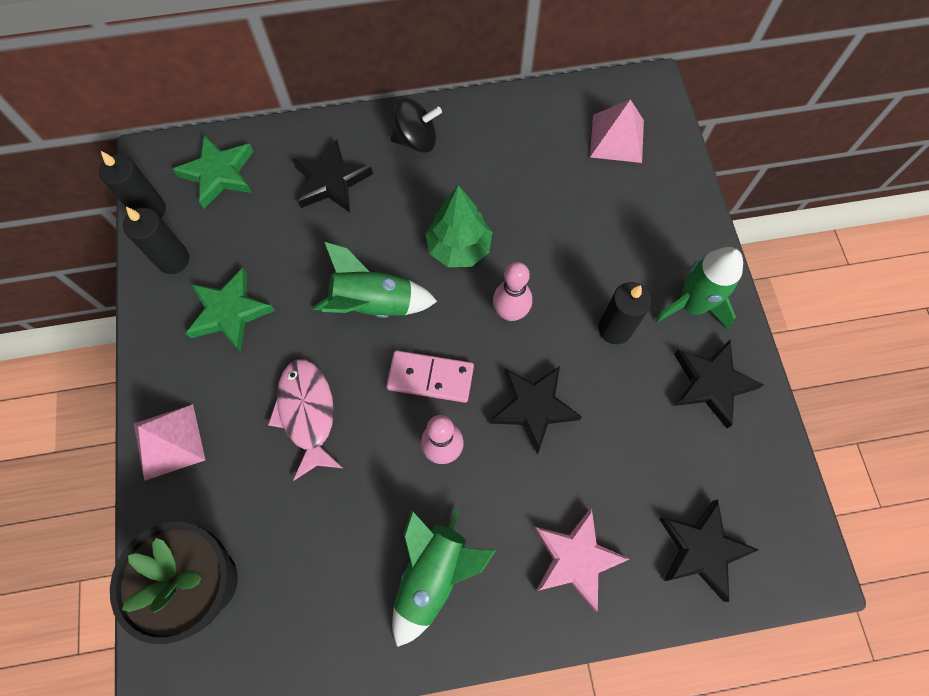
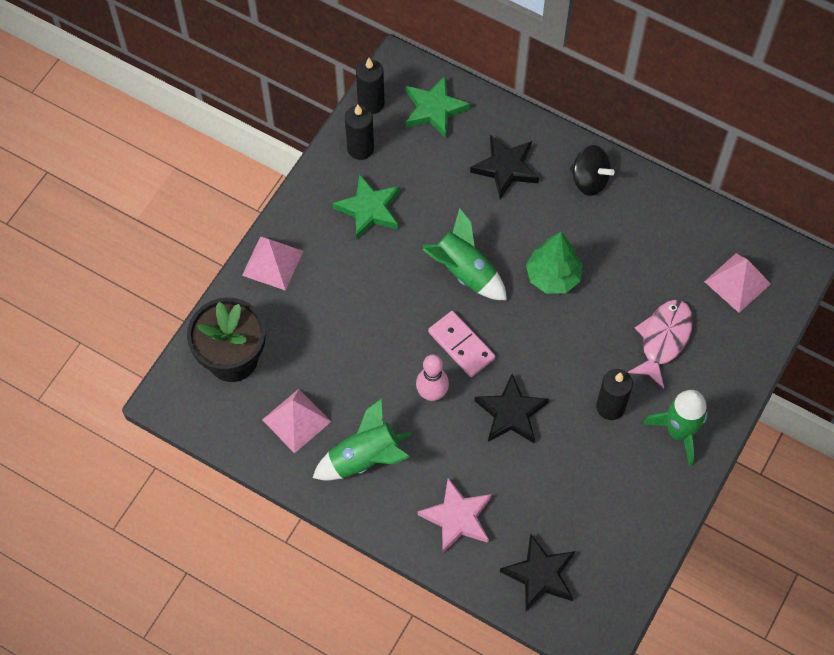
camera: 40 degrees right, 5 degrees down
(307, 413) = (367, 309): pink fish -> pink fish (663, 339)
(328, 593) = (296, 420): none -> pink pyramid
(510, 312) = (549, 344): pink bowling pin -> none
(711, 383) = (643, 489): black star -> none

